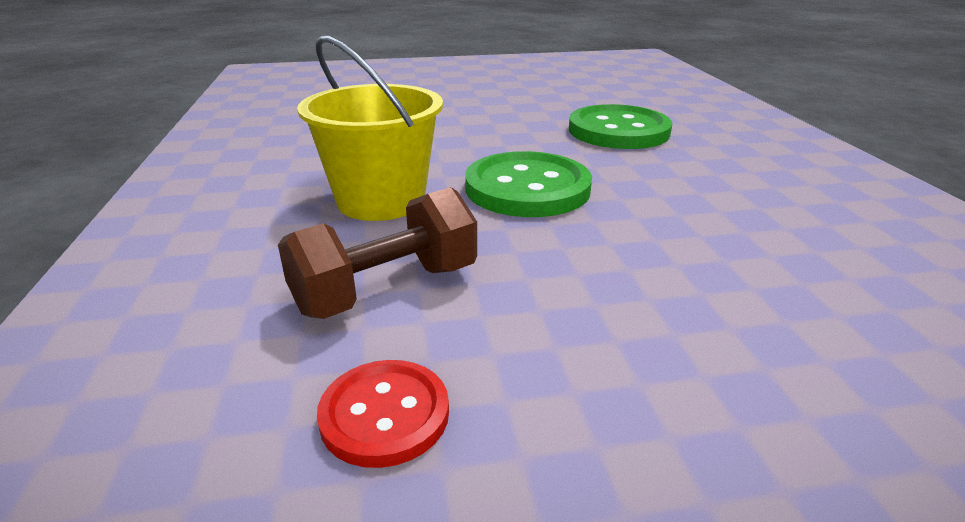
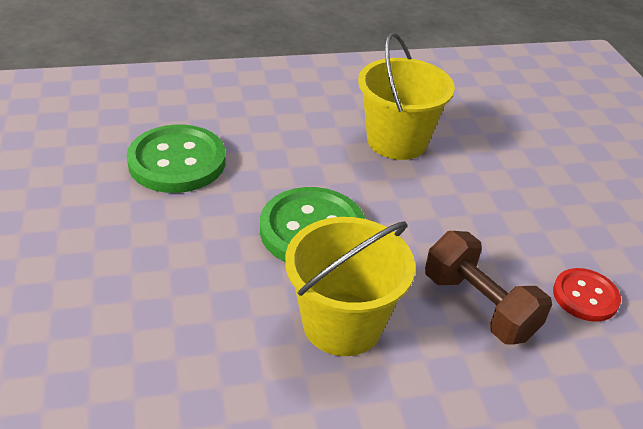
camera: 95 degrees left, 10 degrees up
(761, 250) = (397, 141): none -> yellow bucket

